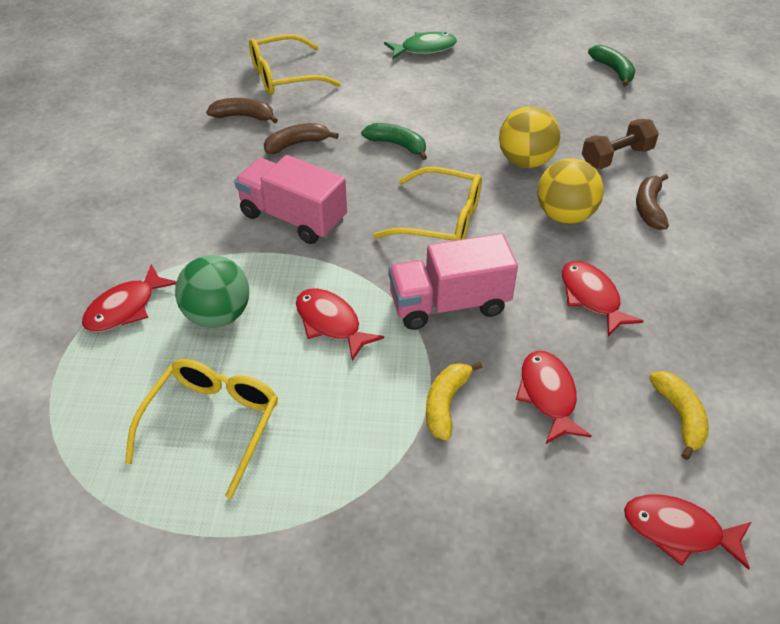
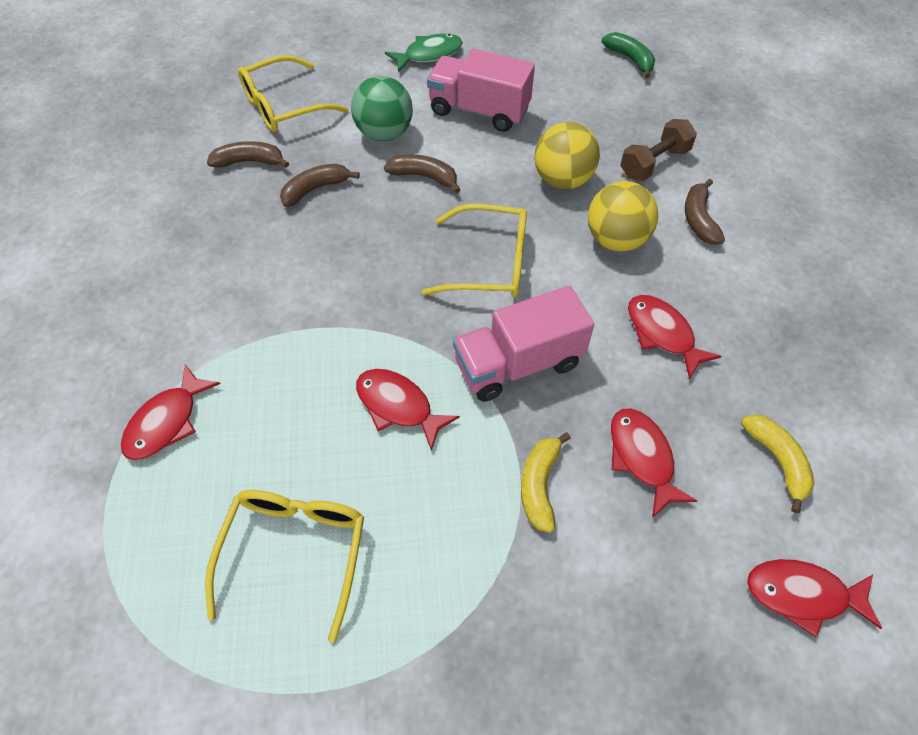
camera: 10 degrees left, 10 degrees up
(218, 315) = (272, 415): green ball -> green ball (384, 133)
(293, 218) = (330, 281): pink truck -> pink truck (479, 111)
(397, 145) = (424, 177): green banana -> brown banana

